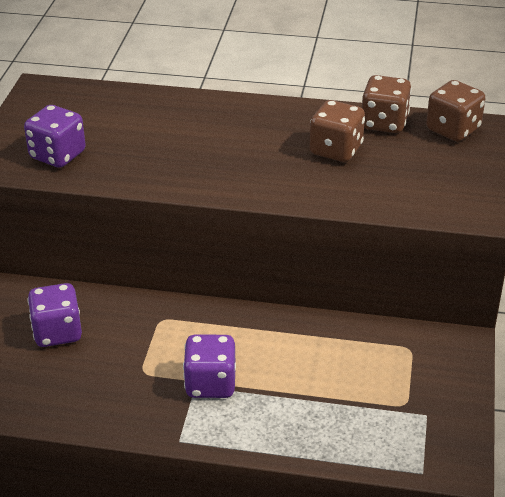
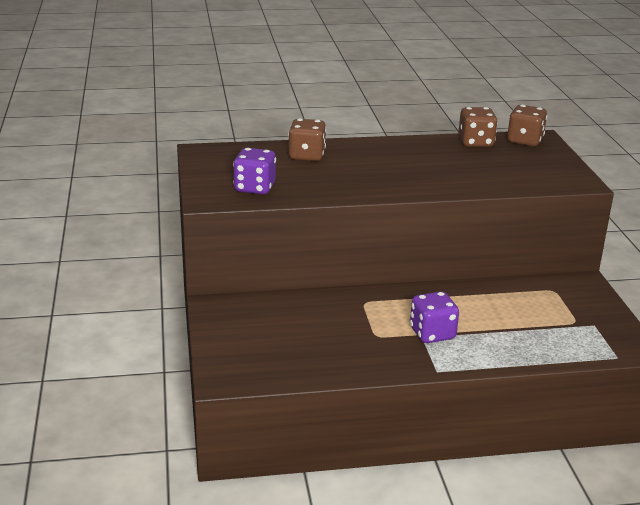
camera: 20 degrees left, 10 degrees down
(57, 332) = (291, 323): purple dice -> none
(336, 150) = (456, 161): brown dice -> brown dice (307, 156)

